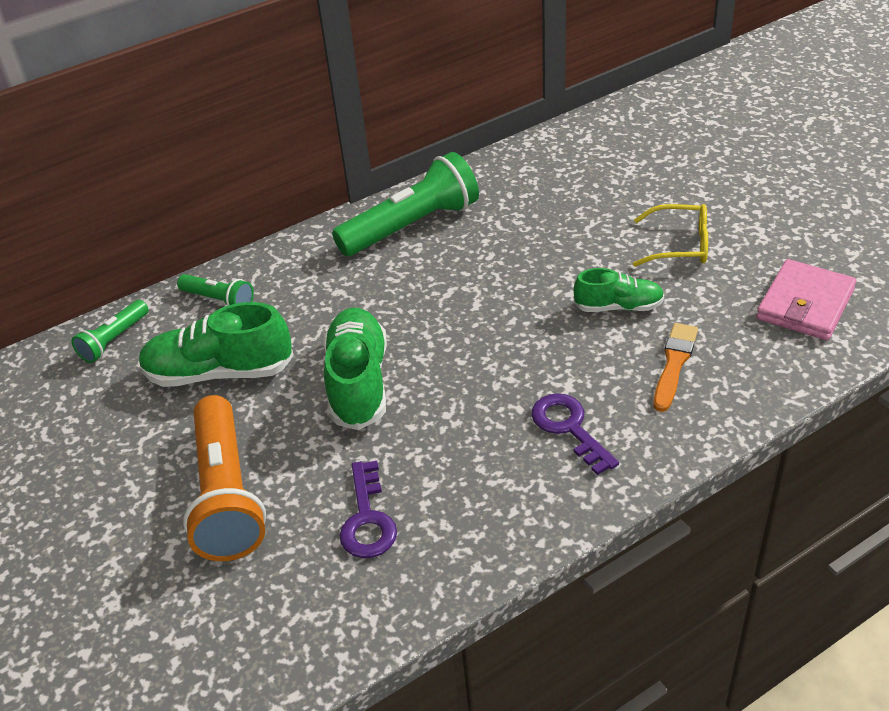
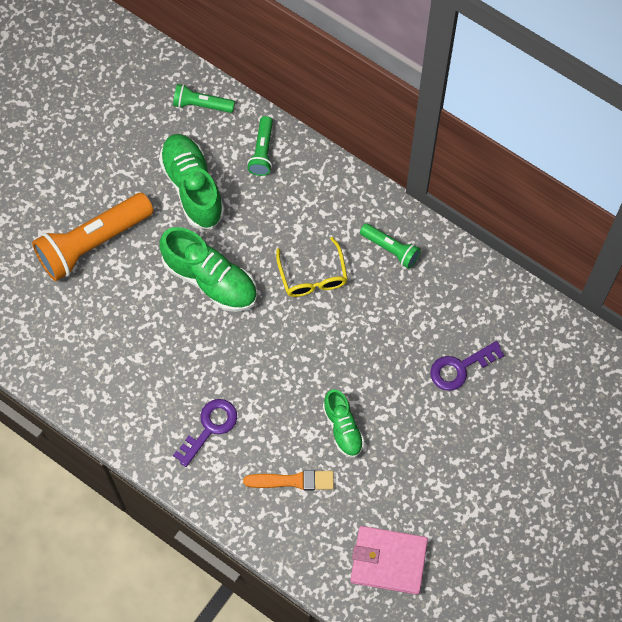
camera: 65 degrees right, 25 degrees up
(358, 382) = (210, 280): green shoe -> green shoe turned 60 degrees clockwise
(367, 519) = (99, 332): purple key -> purple key (460, 368)
(412, 226) = (390, 249): green flashlight -> green flashlight, size x0.51
(680, 245) = (432, 456): yellow glasses -> yellow glasses (313, 276)

